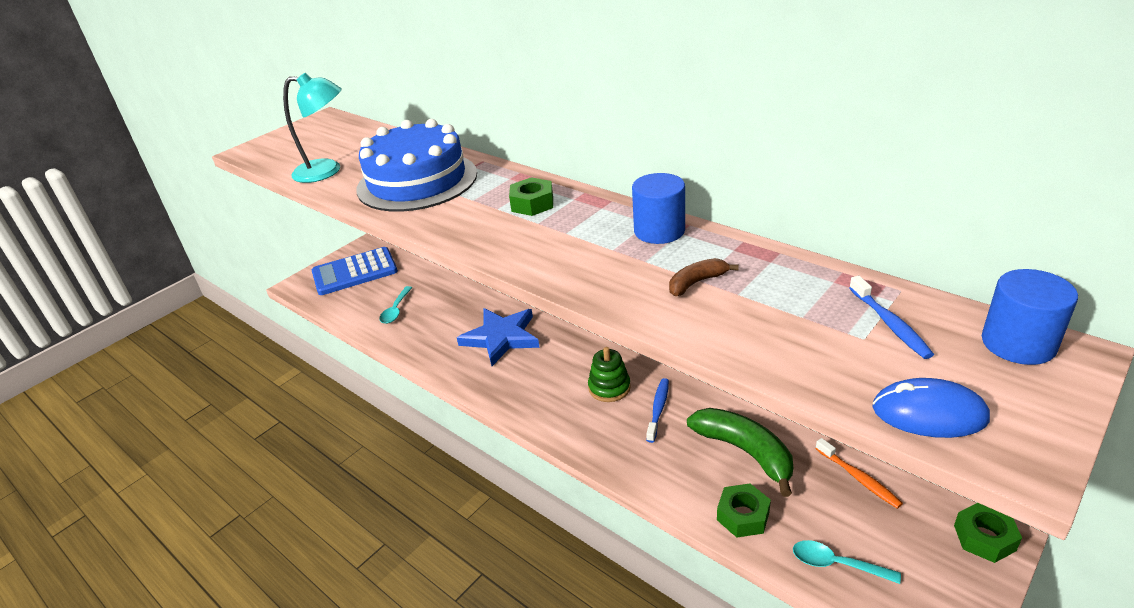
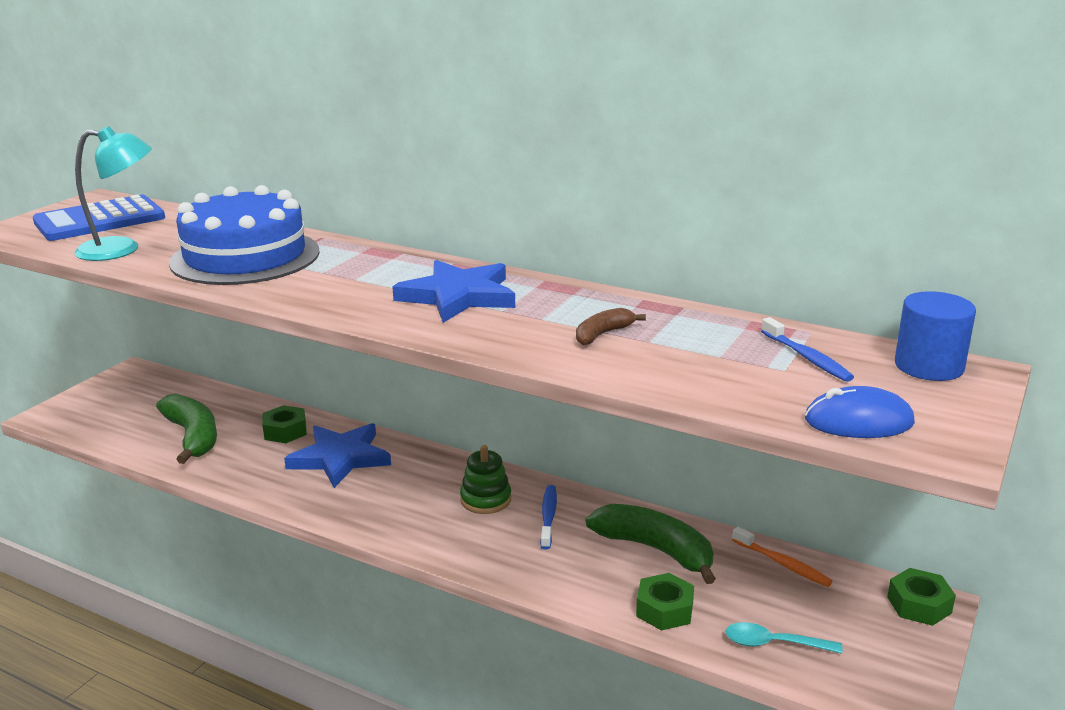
camera: 15 degrees left, 10 degrees down
(355, 272) = (126, 398): blue calculator -> blue calculator (100, 220)
(396, 310) = (193, 436): turquoise spoon -> green banana
(532, 204) = (396, 274): green nut -> green nut (285, 431)
(578, 231) = (458, 296): none -> blue star
(659, 231) = (550, 293): blue cylinder -> none

